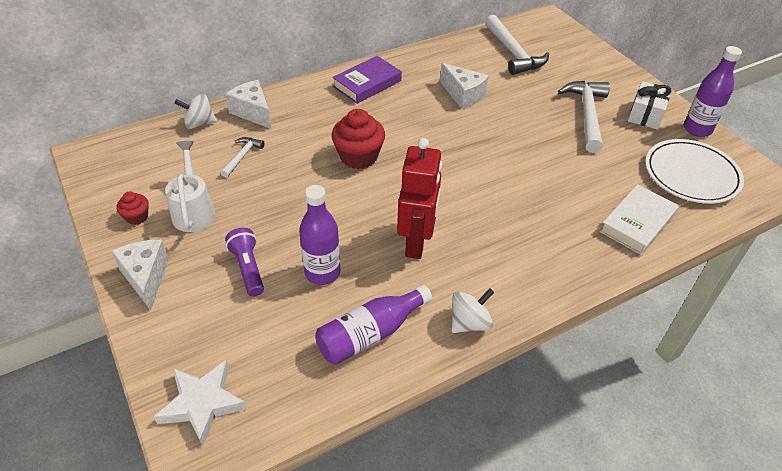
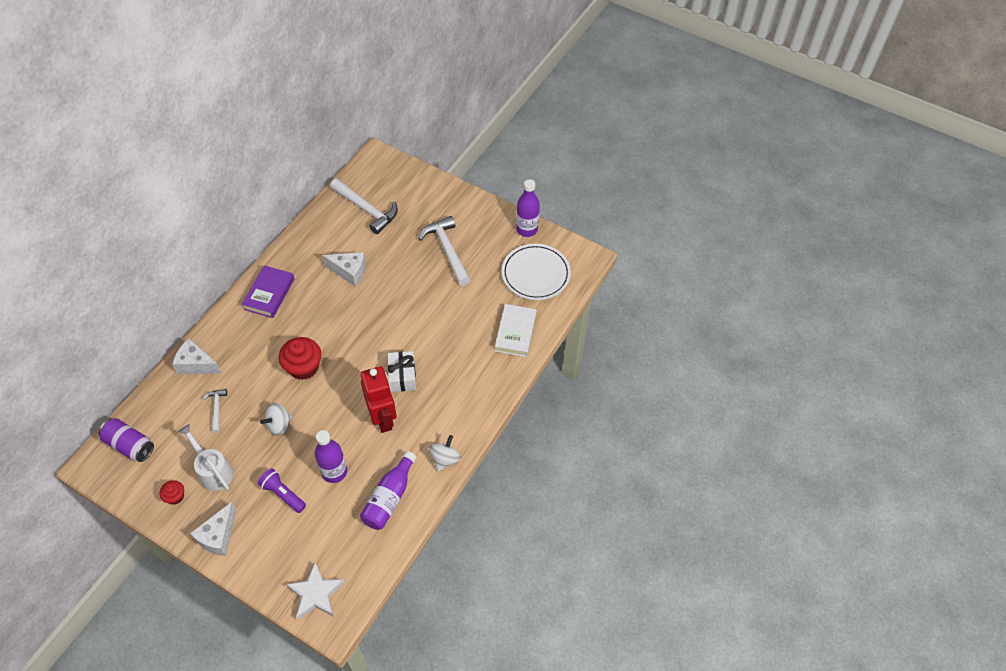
camera: 30 degrees left, 10 degrees up
(135, 152) = (130, 445): none -> purple can
(146, 277) = (218, 536): white cheese -> white cheese turned 105 degrees counterclockwise
(199, 123) = (161, 395): white spinning top -> white spinning top (279, 425)
(645, 115) = (488, 231): white gift -> white gift (402, 376)

